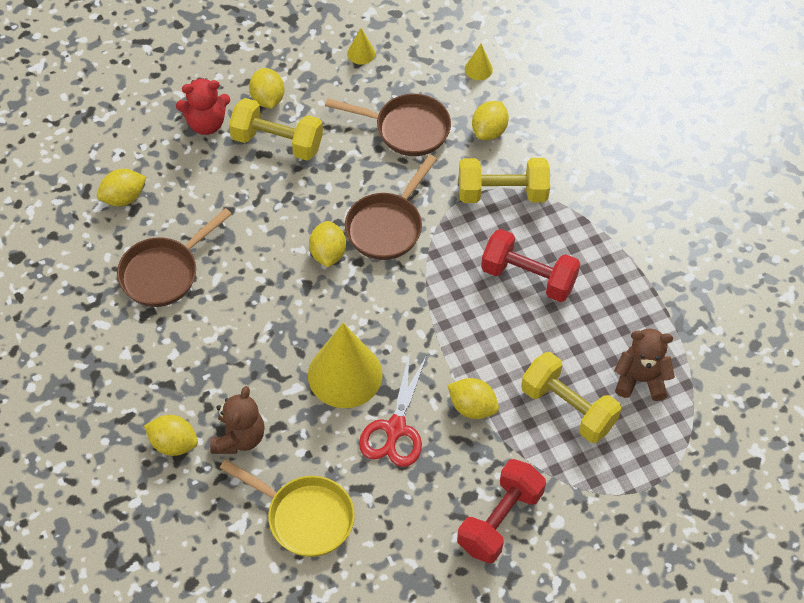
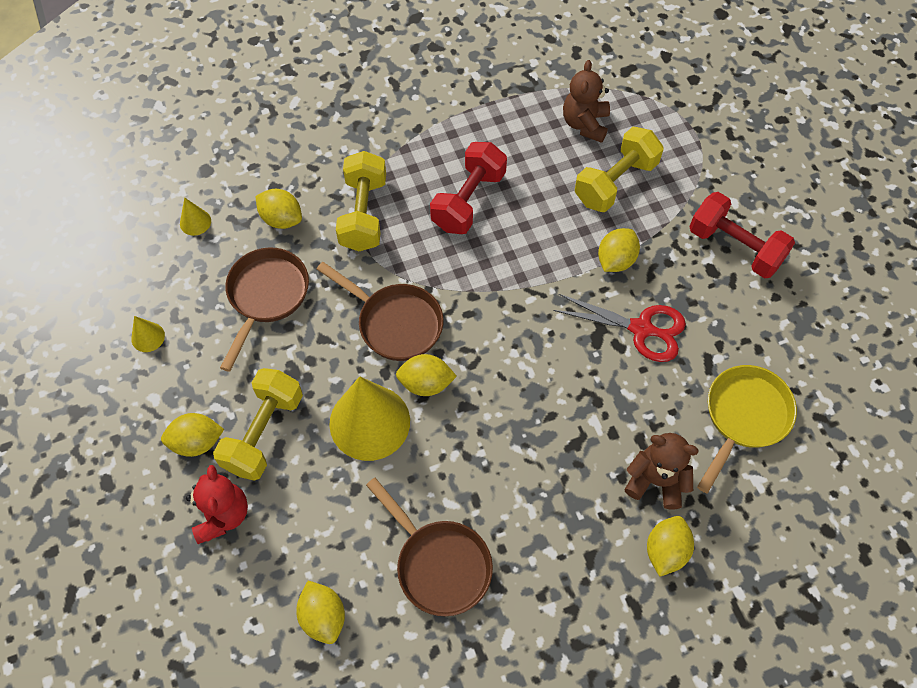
camera: 85 degrees left, 5 degrees up
(345, 374) = (579, 373): yellow cone -> yellow cone (369, 422)

